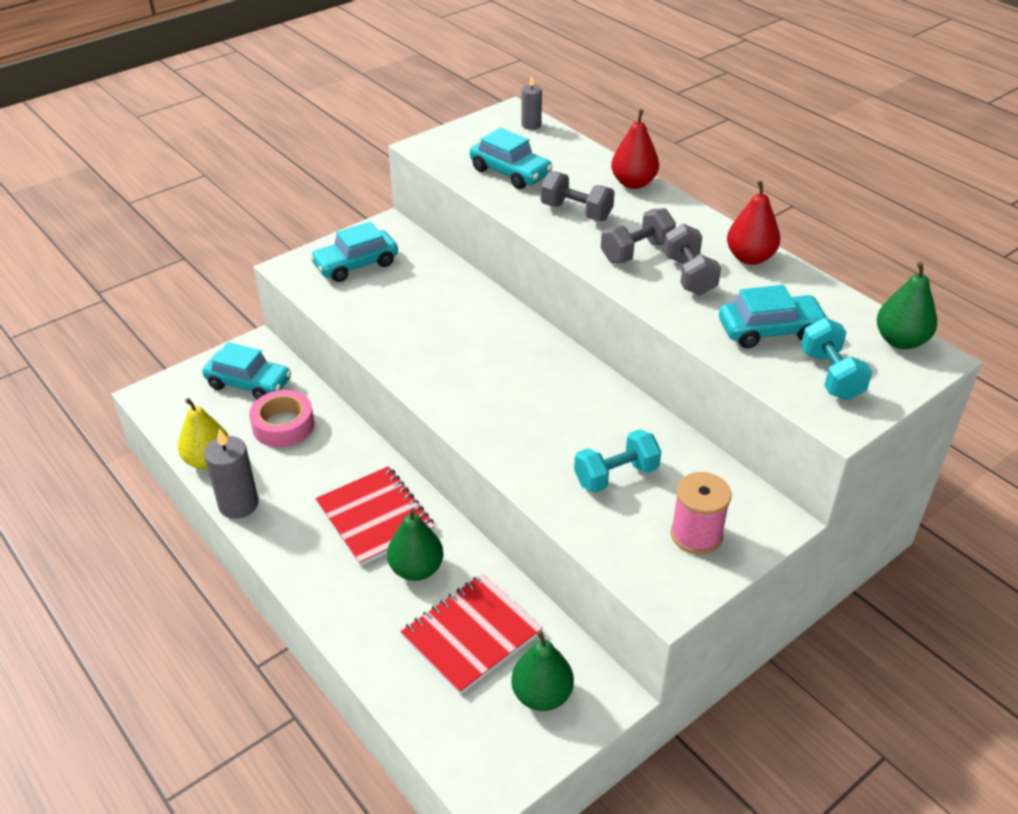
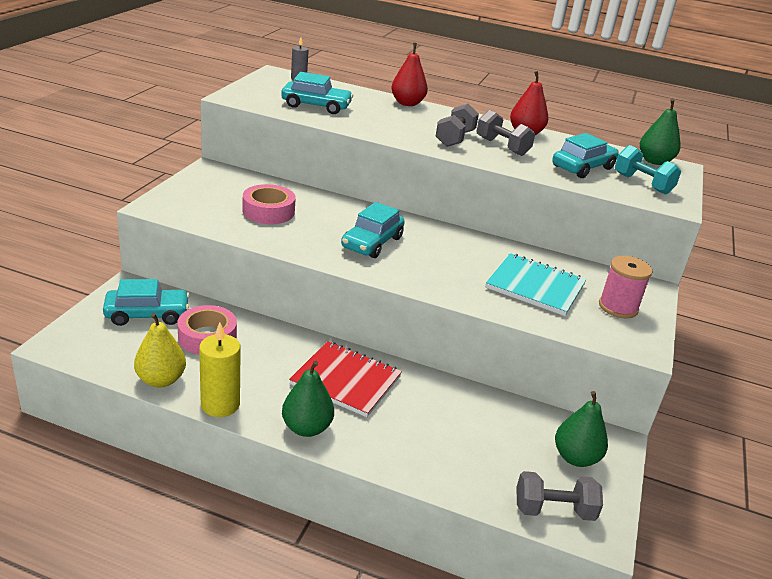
camera: 35 degrees left, 10 degrees down
(238, 504) = (220, 404): grey candle -> yellow candle
(356, 265) = (209, 196): turquoise car -> turquoise car (372, 243)
(400, 297) = (268, 211): none -> pink tape
(416, 569) = (411, 406): green pear -> green pear (306, 428)
(472, 635) = (492, 436): red notebook -> none
(576, 212) = (389, 122): grey dumbbell -> grey dumbbell (554, 510)
(616, 476) = (535, 286): turquoise dumbbell -> turquoise notebook

